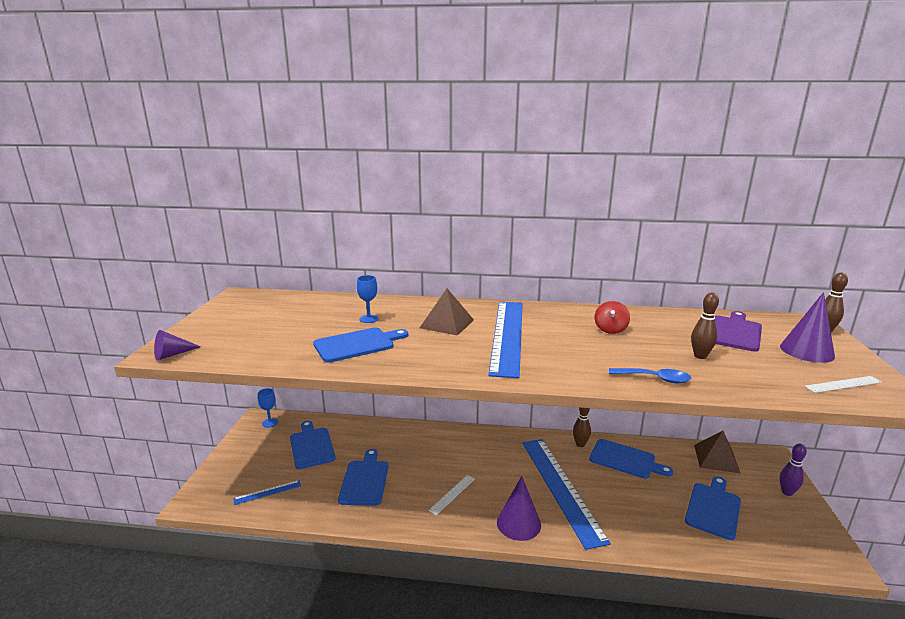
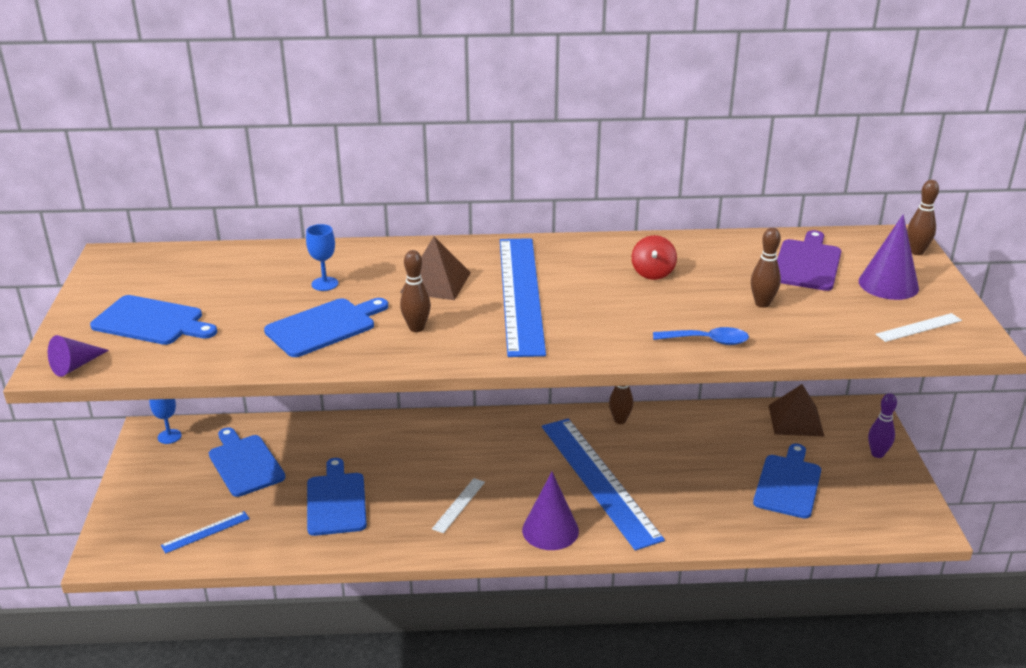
camera: 10 degrees left, 10 degrees up
(424, 351) = (416, 328): none -> brown bowling pin
(625, 460) = (680, 435): blue cutting board -> blue cutting board (151, 322)

